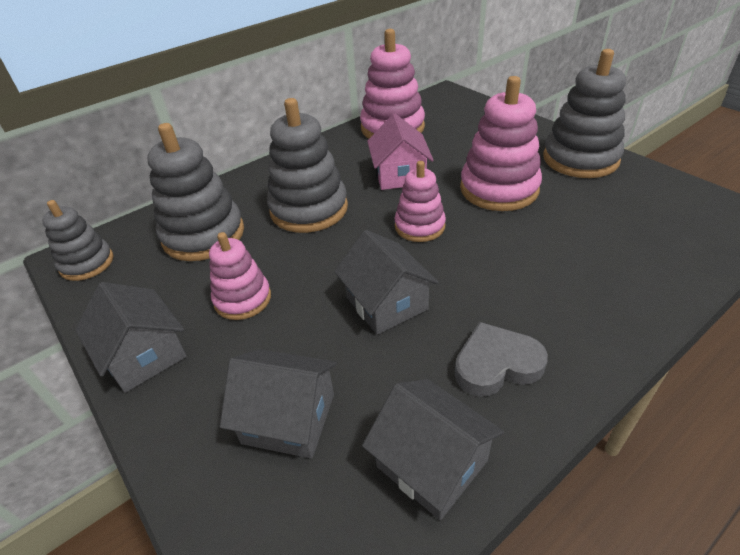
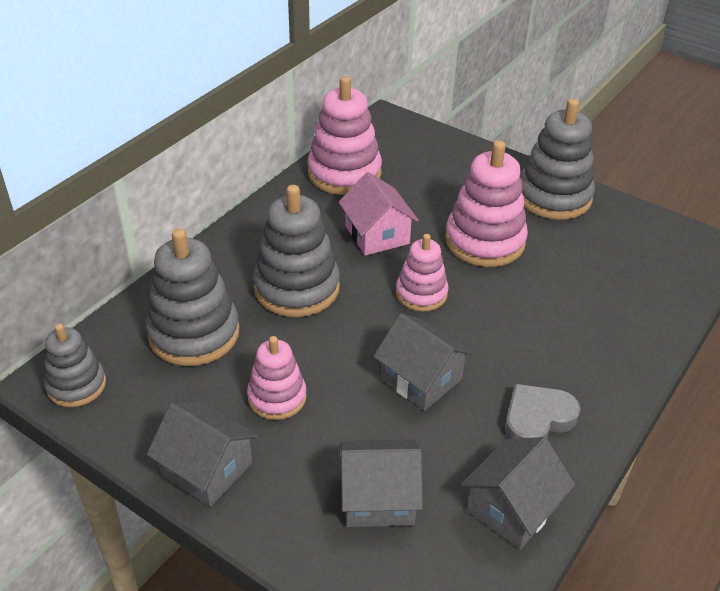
camera: 20 degrees left, 0 degrees up
(431, 463) = (512, 508): grey house -> grey house turned 75 degrees counterclockwise

